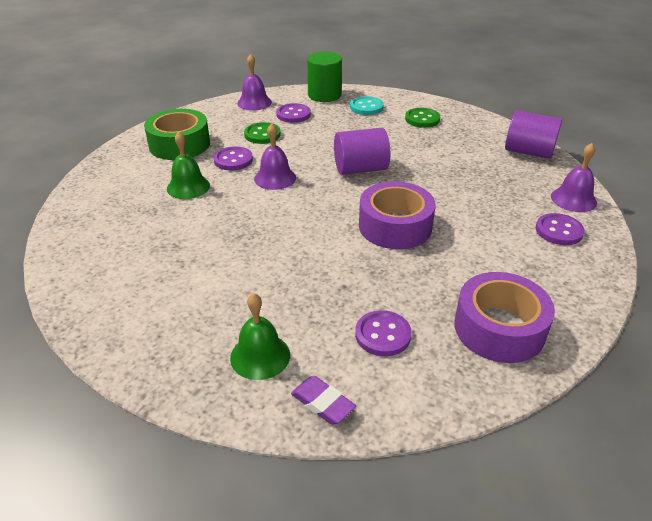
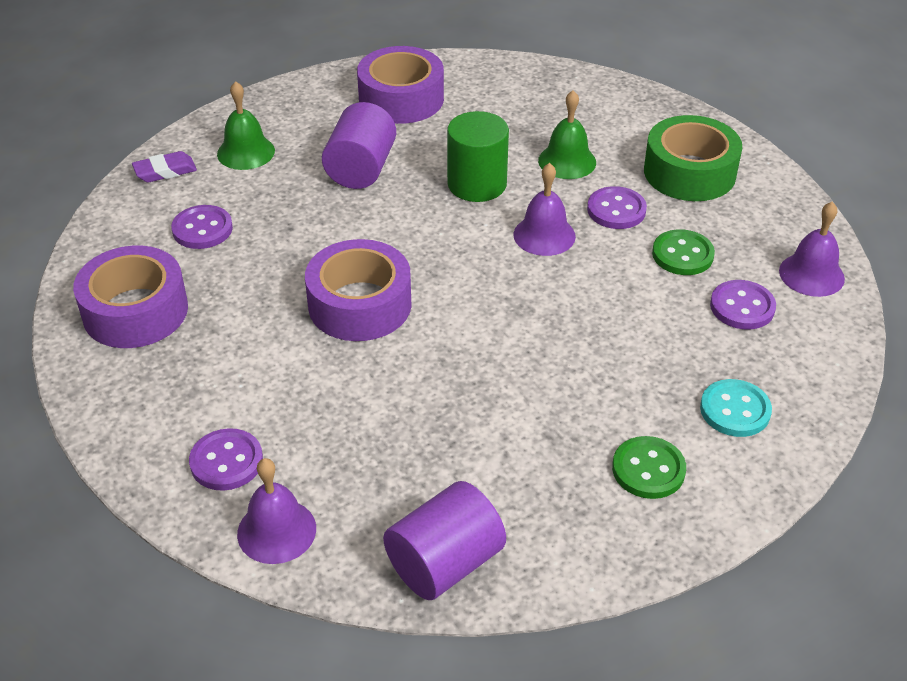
camera: 115 degrees right, 5 degrees up
(129, 286) = (401, 99): none -> purple tape
(324, 95) = (813, 371): green cylinder -> green cylinder (477, 184)
(360, 169) = (518, 323): purple cylinder -> purple cylinder (361, 169)

